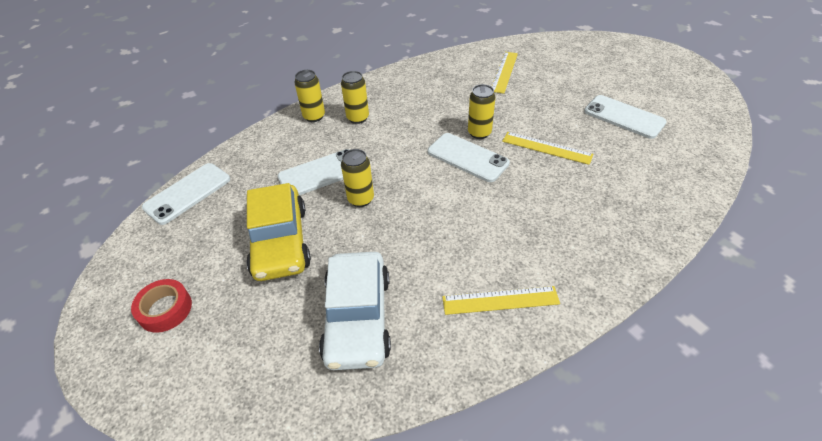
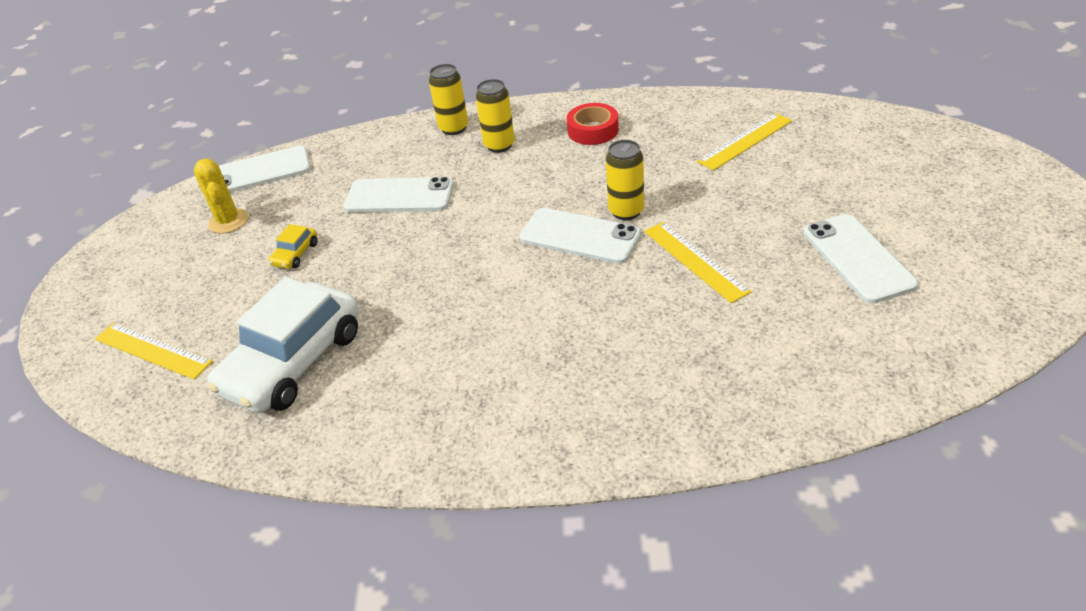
camera: 35 degrees right, 5 degrees down
(165, 309) = (147, 277): red tape -> red tape (593, 130)
(197, 239) = (228, 221): none -> yellow cactus
(280, 242) = (295, 254): yellow car -> yellow car, size x0.41
(361, 199) = (413, 240): yellow can -> none
(467, 157) = (579, 236): white phone -> white phone turned 45 degrees counterclockwise
(500, 300) = (449, 412): yellow ruler -> yellow ruler (153, 350)

